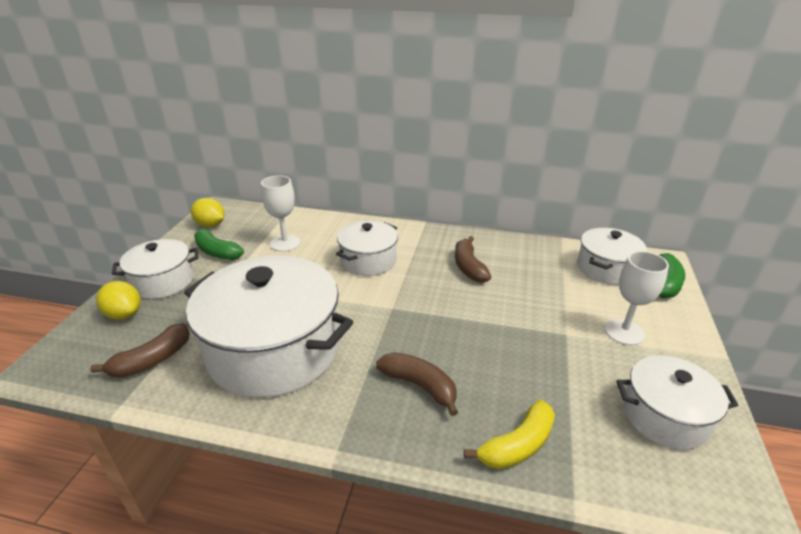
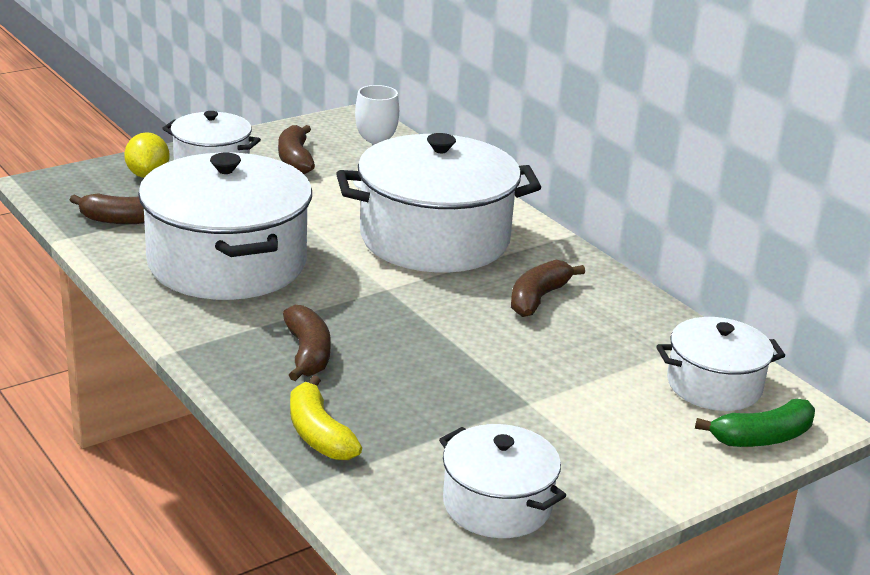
camera: 40 degrees right, 5 degrees down
(210, 225) = (325, 131): yellow lemon -> none
(216, 251) = (295, 159): green banana -> brown banana
(368, 260) = (435, 239): white pot -> white pot, size x1.85
(517, 445) = (318, 434): yellow banana -> yellow banana turned 60 degrees clockwise
(624, 332) = (601, 438): white goblet -> none

